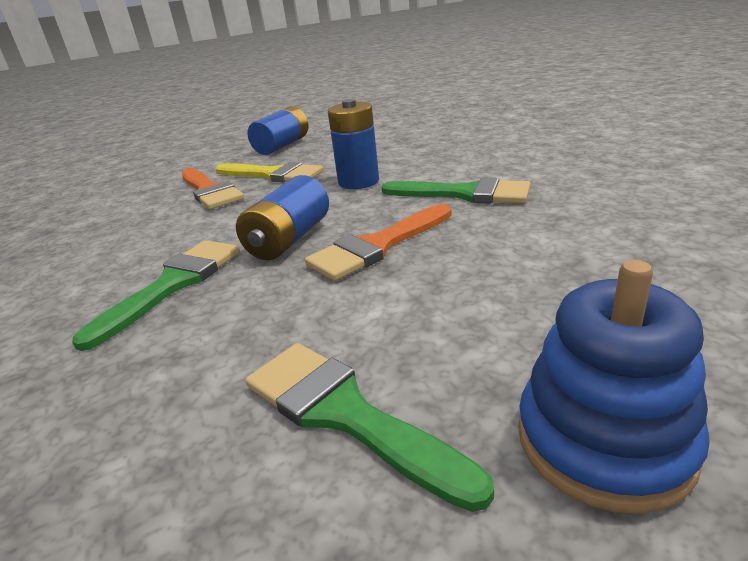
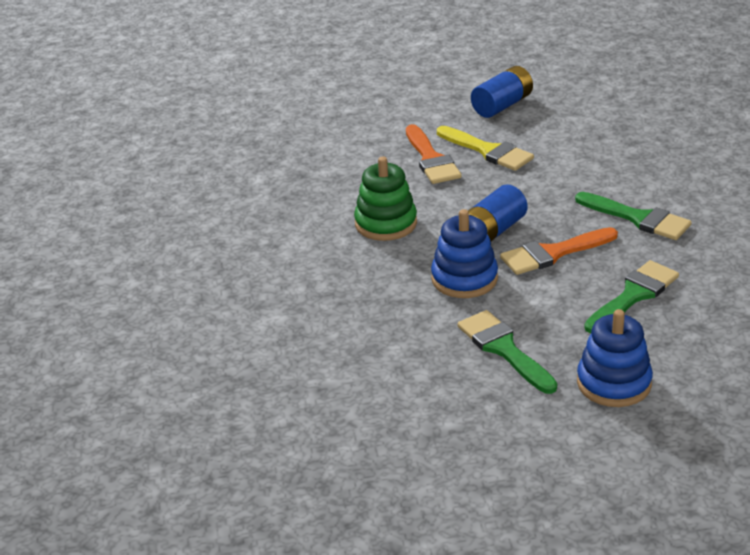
camera: 15 degrees right, 5 degrees up
(143, 258) = (386, 223): none -> green stacking toy
(173, 284) = (411, 252): green brush -> green brush (634, 295)
(255, 303) = (464, 279): none -> blue stacking toy
(358, 182) = (560, 181): blue battery -> none

